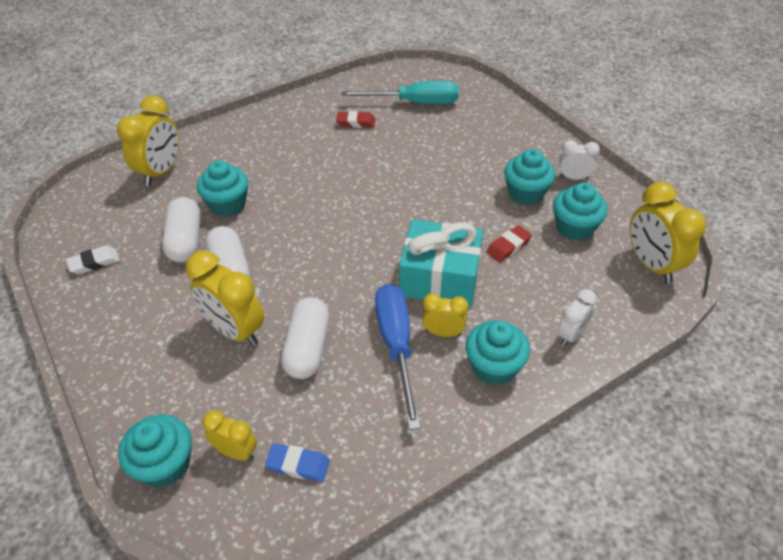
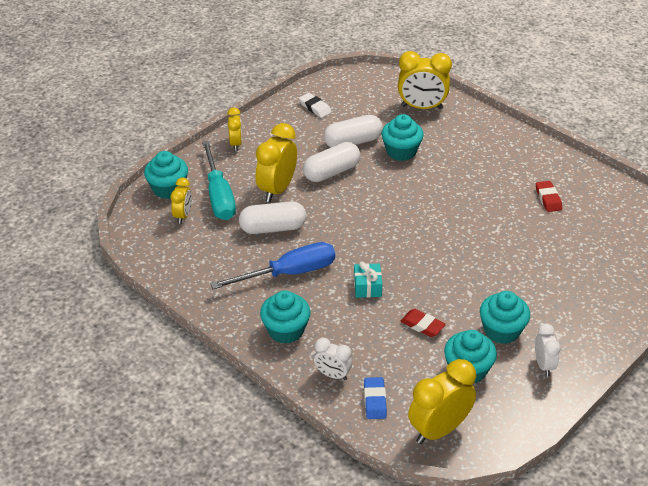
camera: 75 degrees right, 5 degrees down
(298, 465) = (180, 245): blue eraser -> blue eraser (375, 400)
(414, 103) = (604, 232): turquoise screwdriver -> turquoise screwdriver (219, 196)
(440, 278) = (367, 287): turquoise gift -> turquoise gift, size x0.47
(443, 333) = (310, 297): yellow clock -> yellow clock (235, 144)

